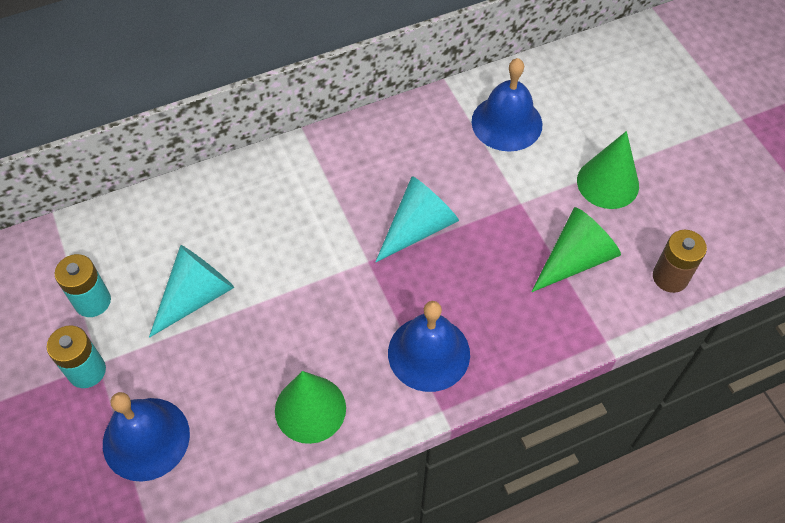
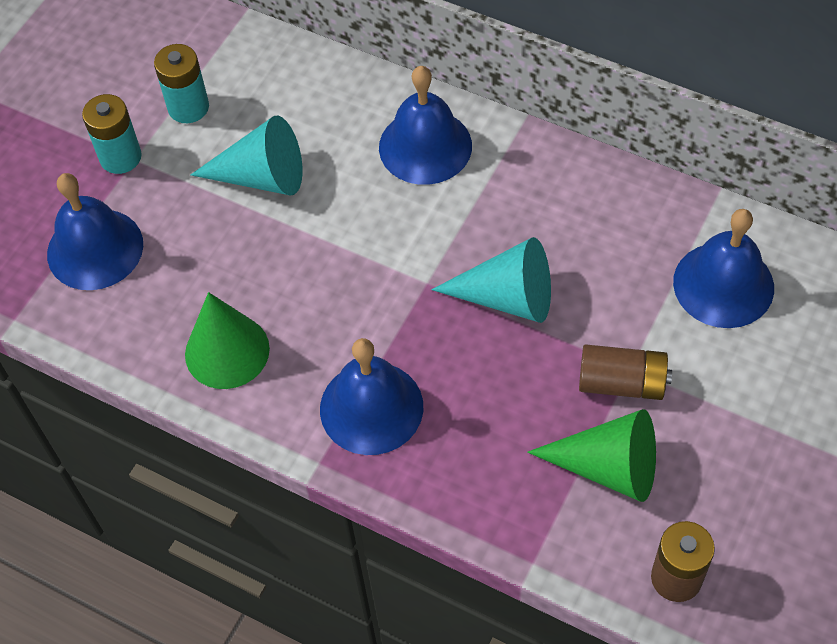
camera: 55 degrees right, 0 degrees up
(269, 192) = (425, 146): none -> blue bell
(527, 214) = (622, 383): none -> brown battery
(608, 183) = (743, 435): green cone -> none

